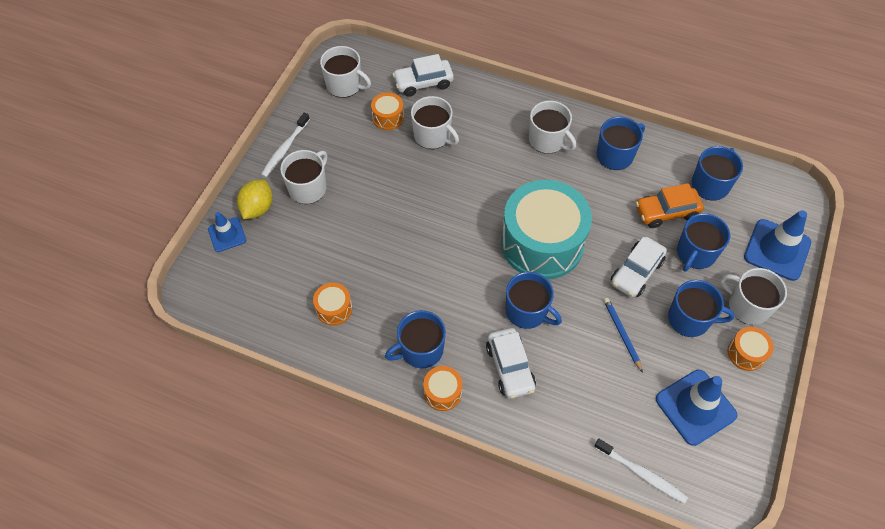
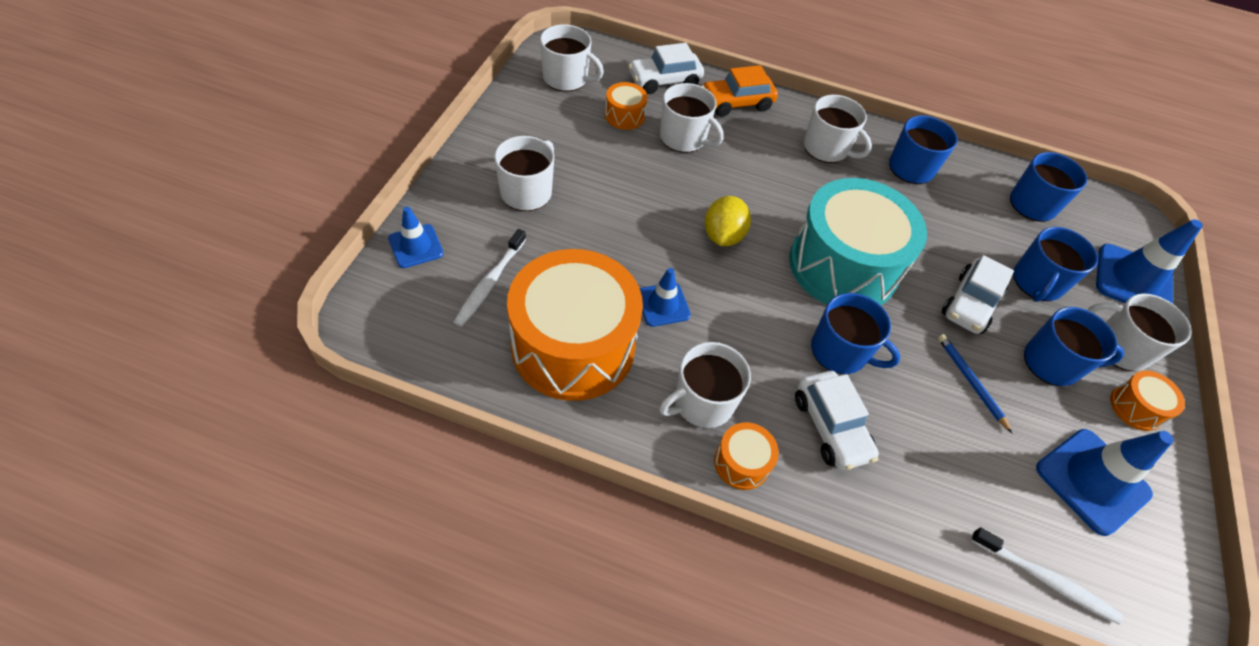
camera: 10 degrees left, 5 degrees down
(257, 208) = (458, 214): yellow lemon -> yellow lemon (723, 236)
(285, 149) = (493, 145): white toothbrush -> white toothbrush (490, 282)
(334, 309) = (573, 345): orange drum -> orange drum, size x2.39
(401, 277) = (663, 304): none -> blue traffic cone
(420, 350) = (702, 402): blue mug -> white mug
(666, 212) = (988, 233): orange car -> orange car (736, 103)

